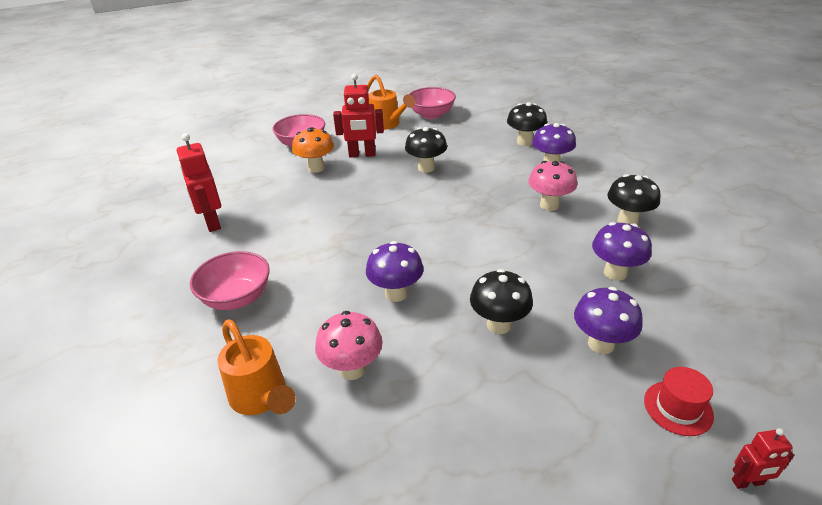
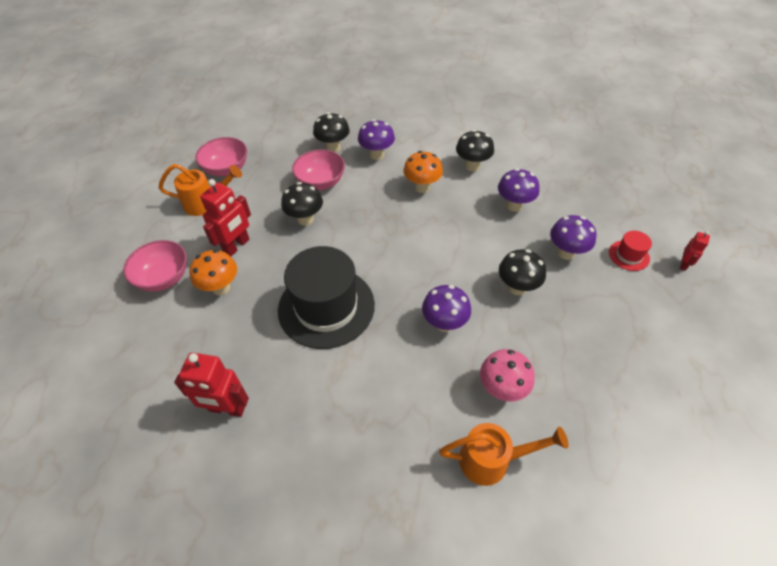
camera: 55 degrees left, 15 degrees up
(237, 298) = (362, 432): pink bowl -> pink bowl (321, 182)
(346, 220) = (326, 307): none -> black hat
(549, 205) = (422, 187): pink mushroom -> orange mushroom

